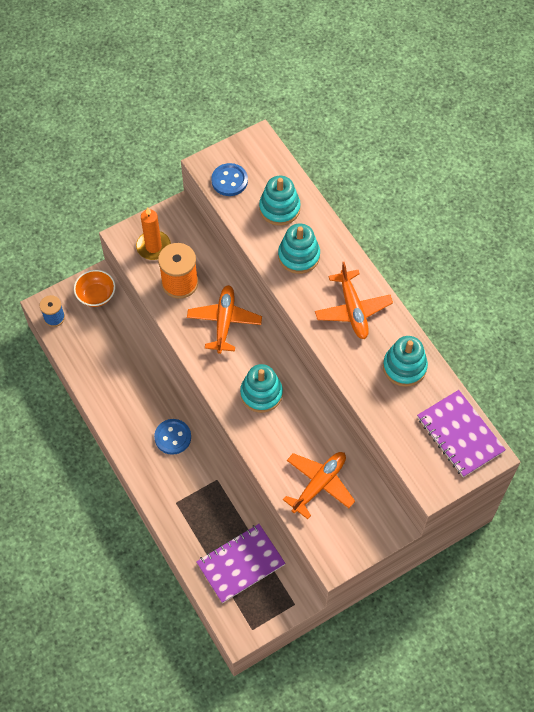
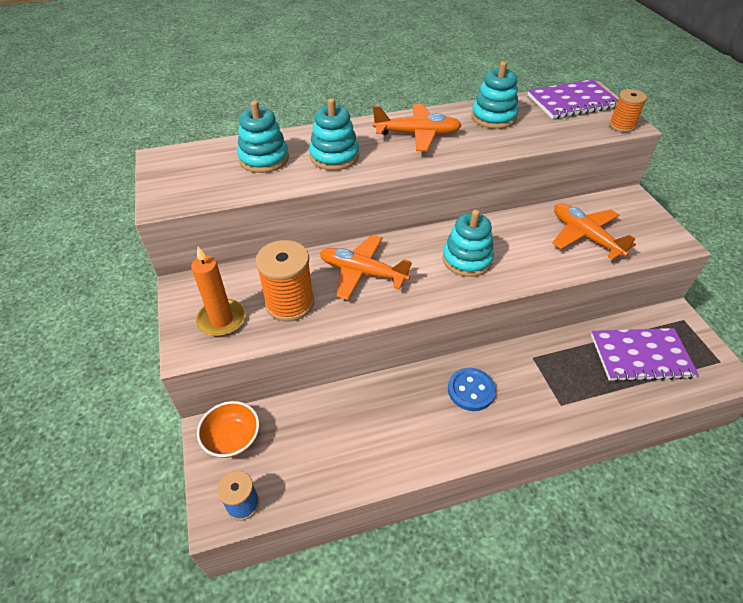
camera: 75 degrees left, 15 degrees down
(229, 181) = (199, 188): blue button -> none
(240, 564) = (640, 356): purple notebook -> purple notebook turned 75 degrees counterclockwise
(427, 479) = (621, 126): none -> orange spool

